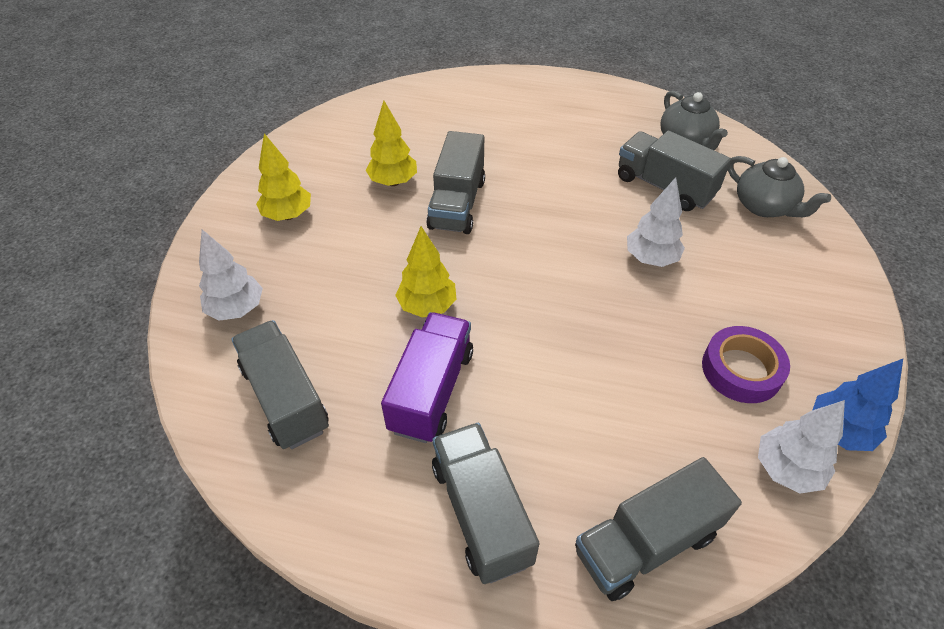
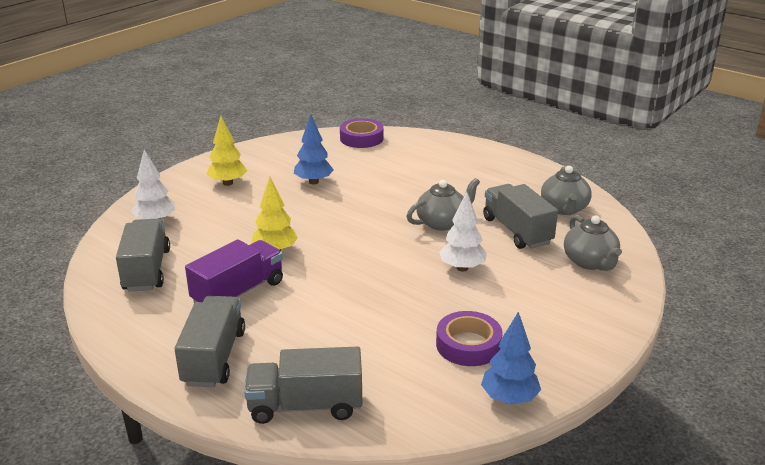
camera: 25 degrees right, 20 degrees down
(393, 182) = (313, 182): yellow tree -> blue tree
(400, 99) = (361, 138): none -> purple tape
(457, 204) = (347, 204): grey truck -> none
(581, 199) = (442, 223): none -> grey teapot
(786, 469) = (445, 404): white tree -> none

